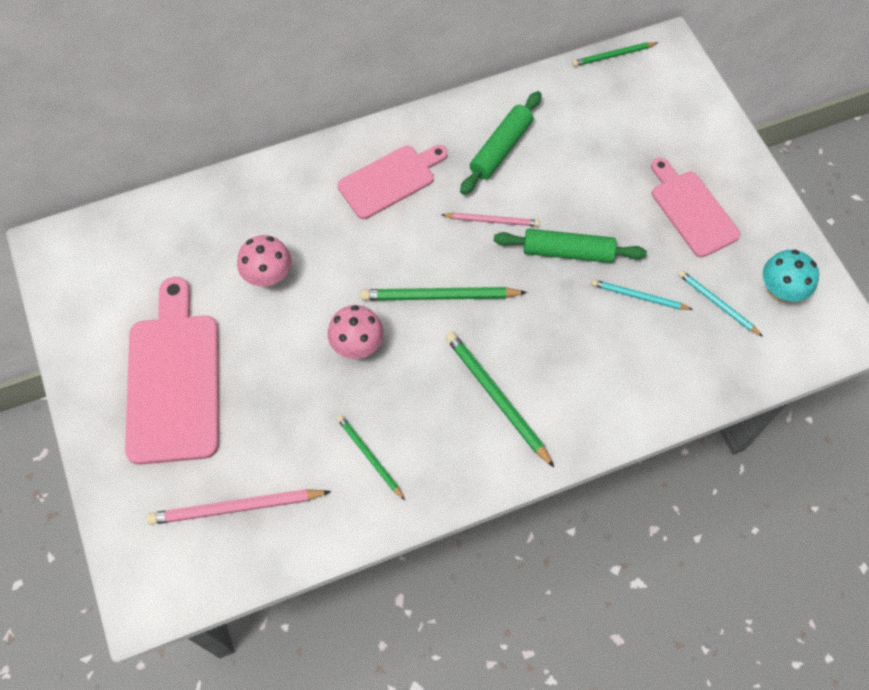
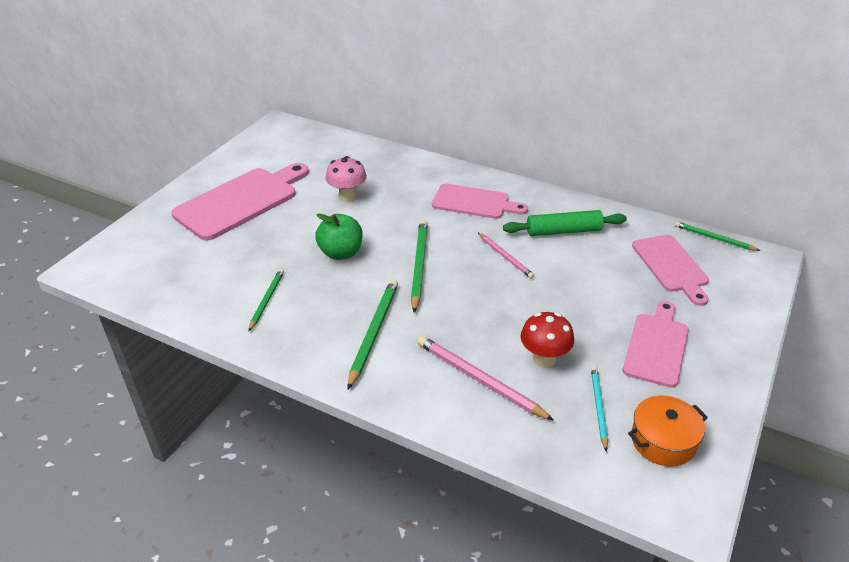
camera: 50 degrees right, 25 degrees down
(236, 508) = (177, 267): pink pencil -> pink pencil (479, 379)
(357, 346) = (341, 253): pink mushroom -> green apple
(439, 296) = (419, 266): green pencil -> green pencil turned 45 degrees clockwise
(568, 252) = (530, 303): green rolling pin -> none
(617, 116) = (671, 266): none -> pink cutting board
(638, 297) = (544, 359): turquoise pencil -> red mushroom
(780, 291) = (663, 441): turquoise mushroom -> orange pot

